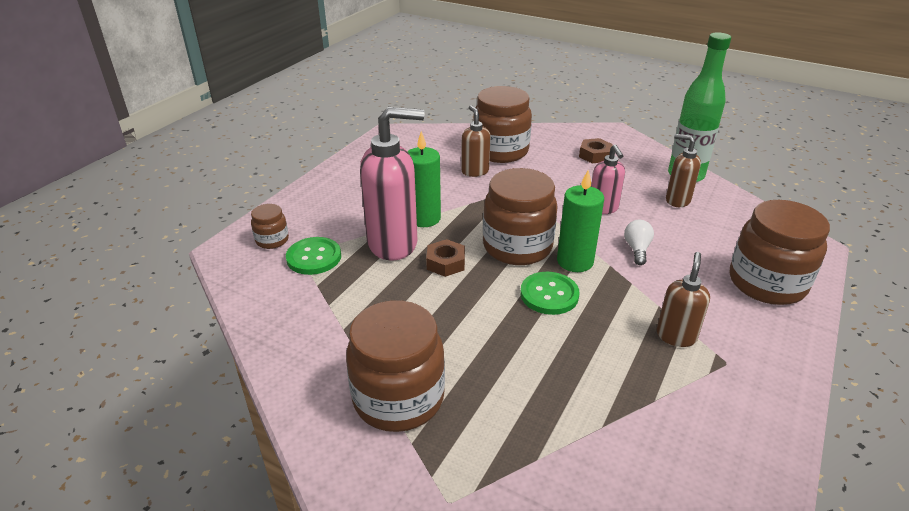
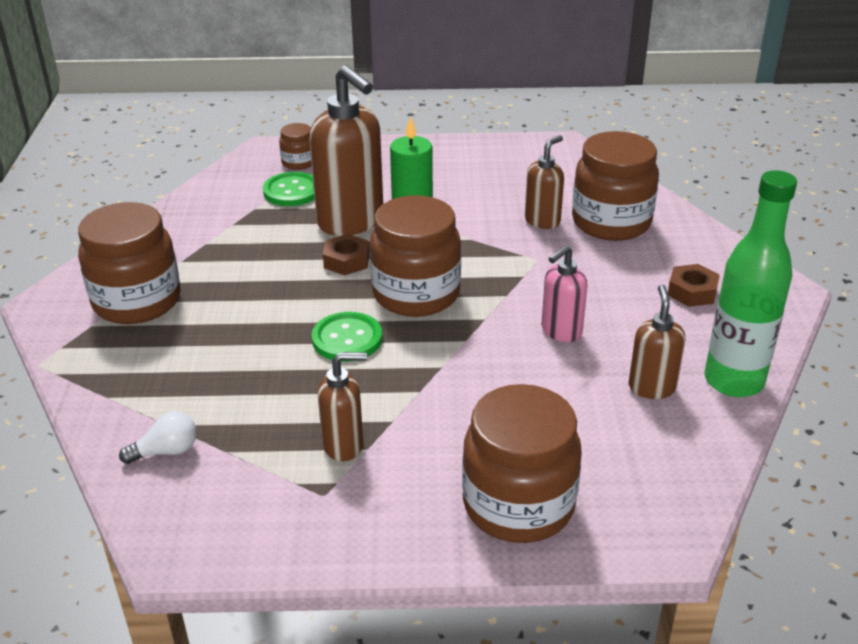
camera: 60 degrees right, 0 degrees up
(393, 244) = (351, 222): pink soap dispenser -> brown soap dispenser
(575, 261) = (424, 340): green candle -> none
(637, 249) = (493, 379): white light bulb -> white light bulb (166, 451)

